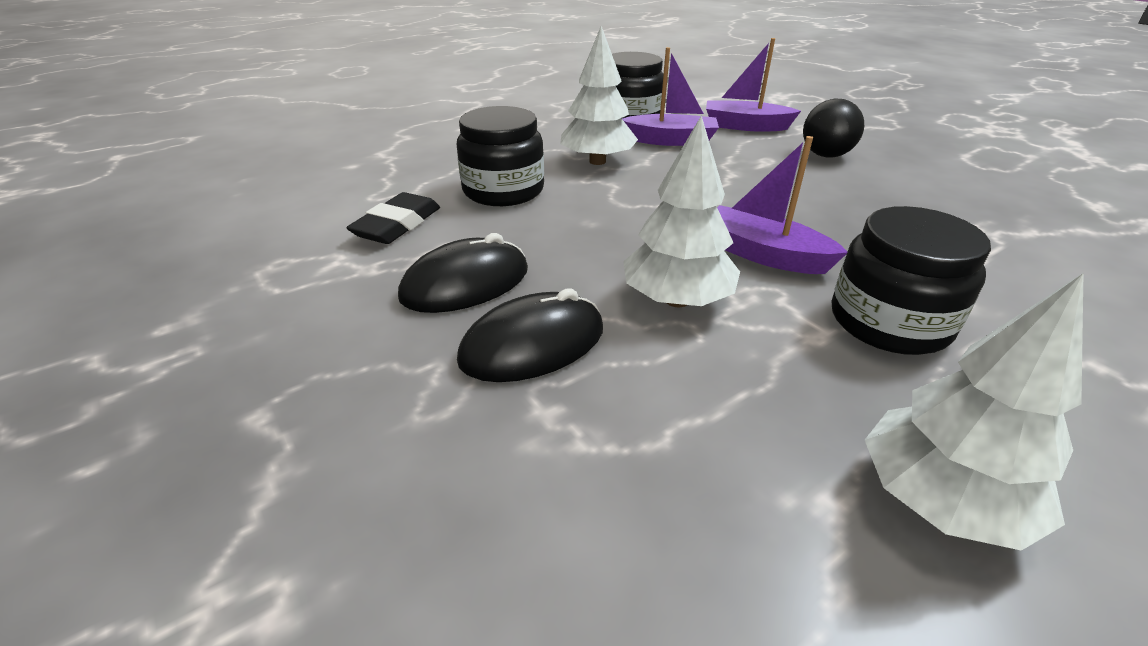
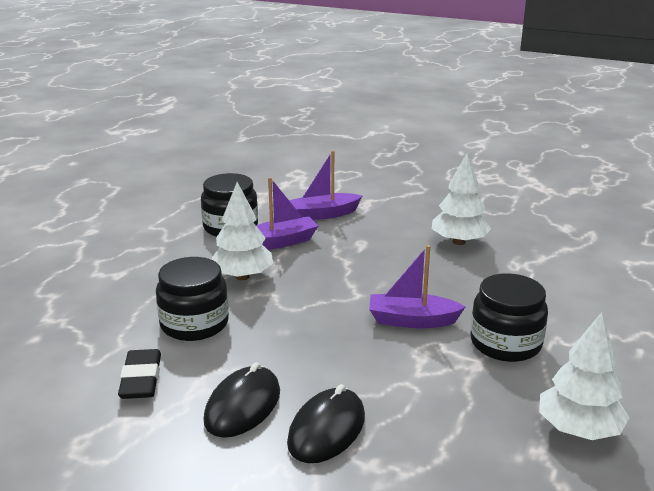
camera: 30 degrees left, 10 degrees down
(677, 300) = (386, 369): white tree -> white tree (459, 242)
(825, 155) = (396, 228): black ball -> none

